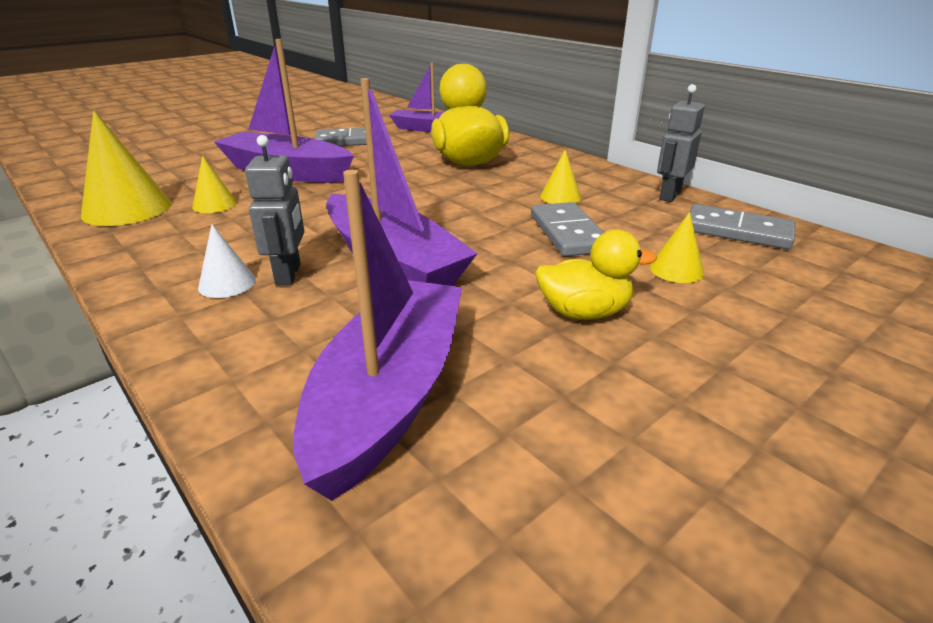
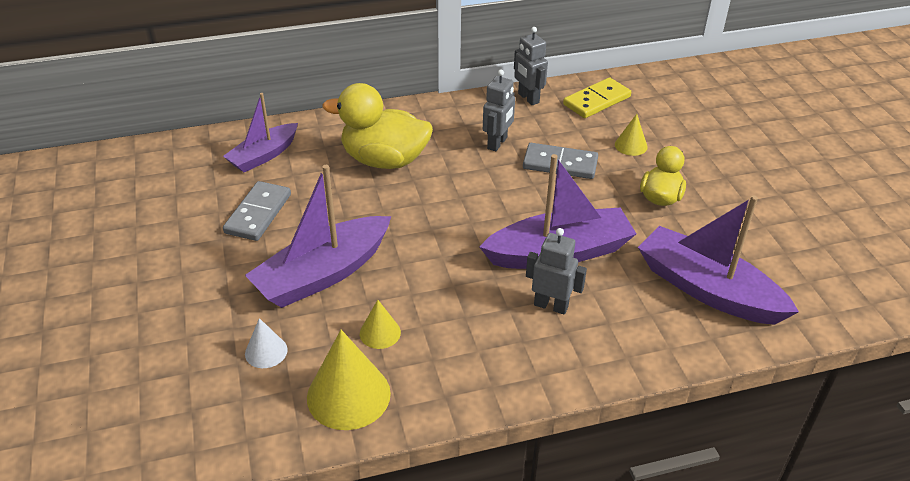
camera: 65 degrees left, 10 degrees up
(227, 283) = (548, 338): white cone -> white cone (266, 351)
(560, 197) = (497, 143): yellow cone -> grey robot
(737, 231) = (597, 101): grey domino -> yellow domino

